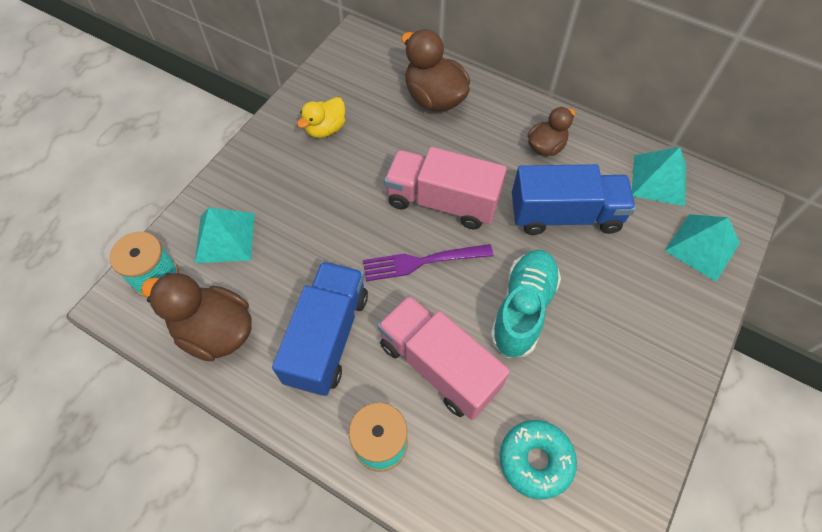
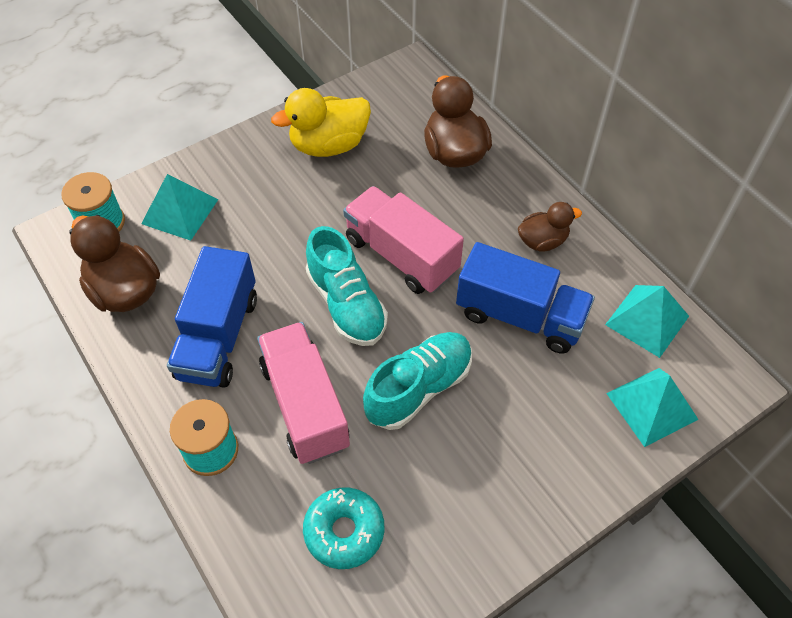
camera: 25 degrees right, 5 degrees down
(325, 129) = (329, 145): yellow duck -> yellow duck, size x1.64
(327, 337) = (218, 337): blue truck -> blue truck turned 150 degrees clockwise
(421, 262) = (346, 304): purple fork -> turquoise shoe

